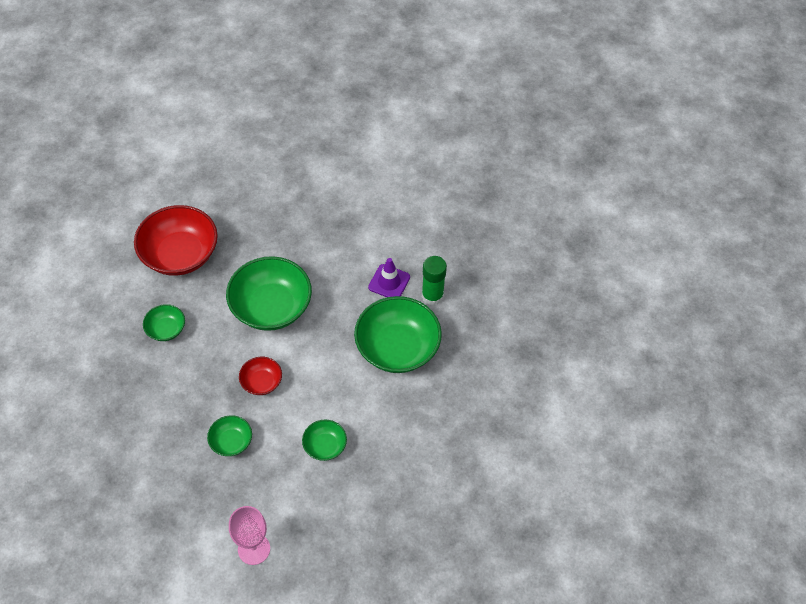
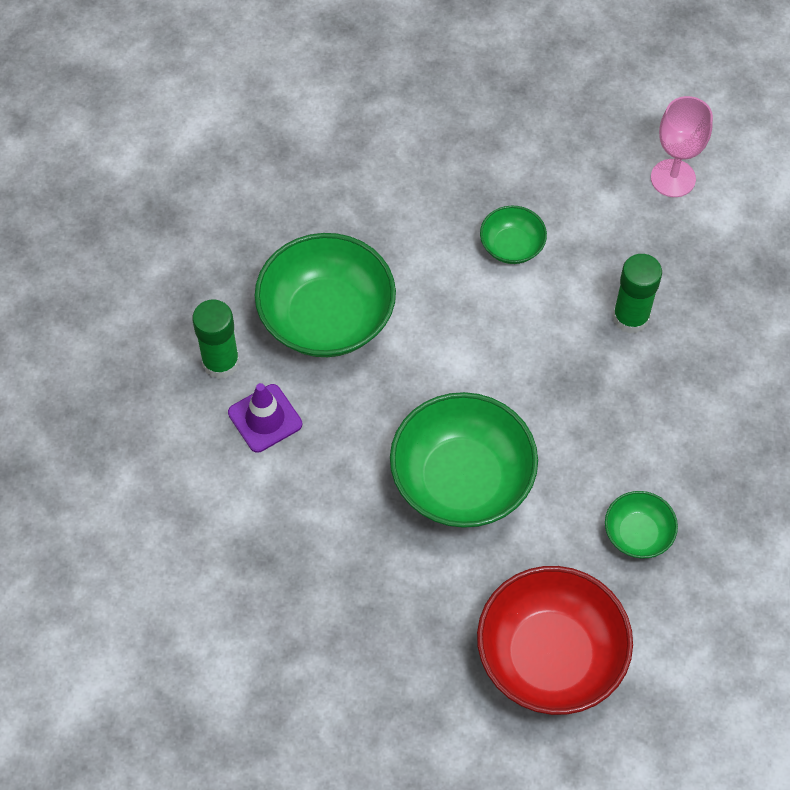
camera: 145 degrees left, 5 degrees up
(231, 442) = (630, 317): green bowl -> green glue stick
(261, 382) = (543, 374): red bowl -> none

